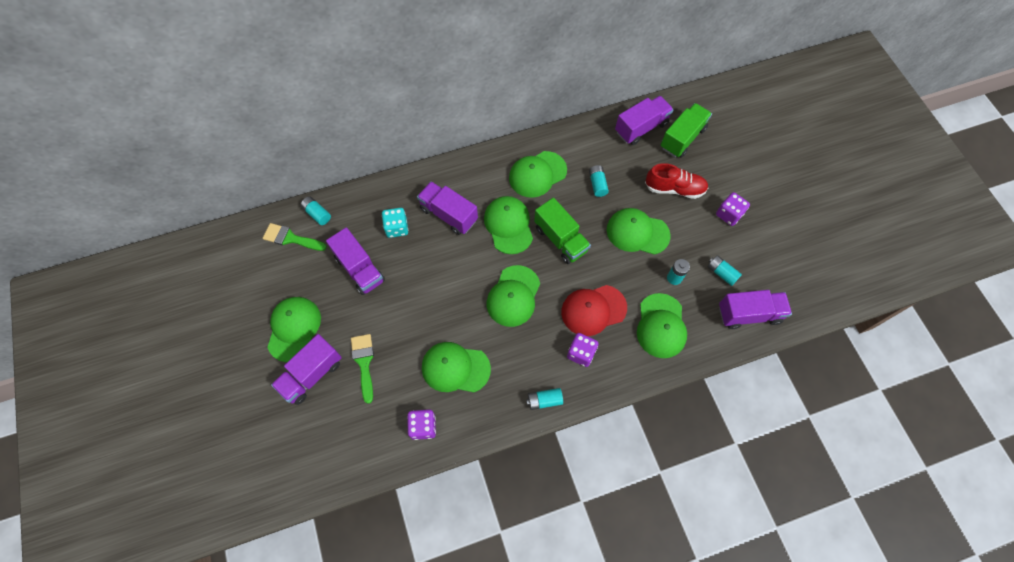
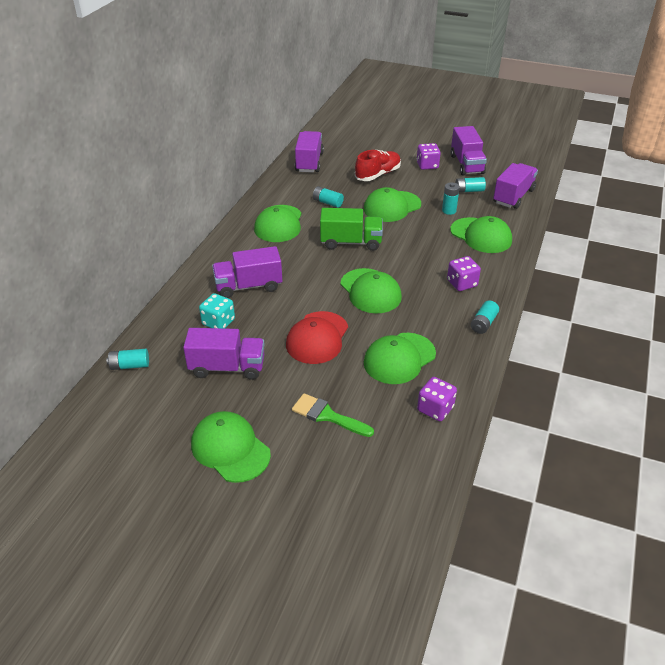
camera: 50 degrees left, 25 degrees down
(291, 238) = (128, 398): green brush -> none
(311, 374) = (296, 462): purple truck -> purple truck (466, 164)
(508, 225) = (303, 261): green cap -> none
(593, 310) = (431, 258): red cap -> red cap (317, 338)
(682, 138) = (342, 152): green truck -> none

